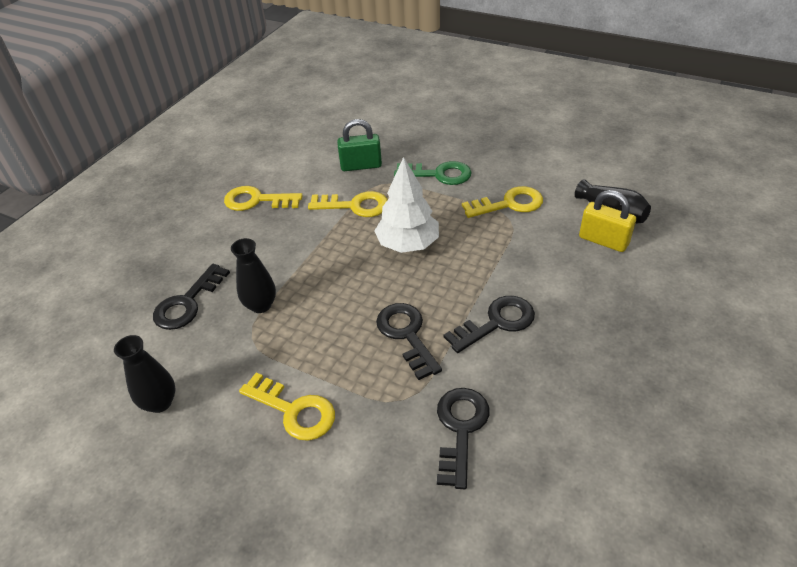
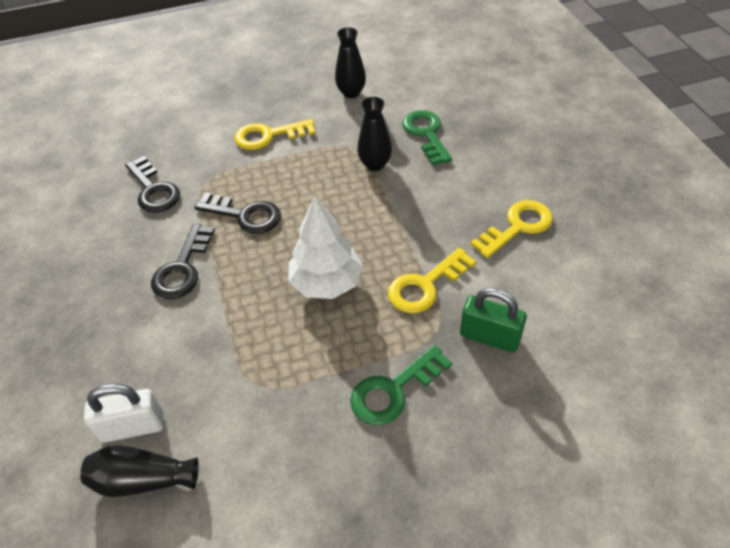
camera: 135 degrees right, 5 degrees up
(187, 303) = (426, 134): black key -> green key
(361, 166) = (489, 337): green padlock -> green padlock turned 75 degrees clockwise
(509, 204) = (273, 405): yellow key -> none
(603, 240) = (133, 427): yellow padlock -> white padlock

